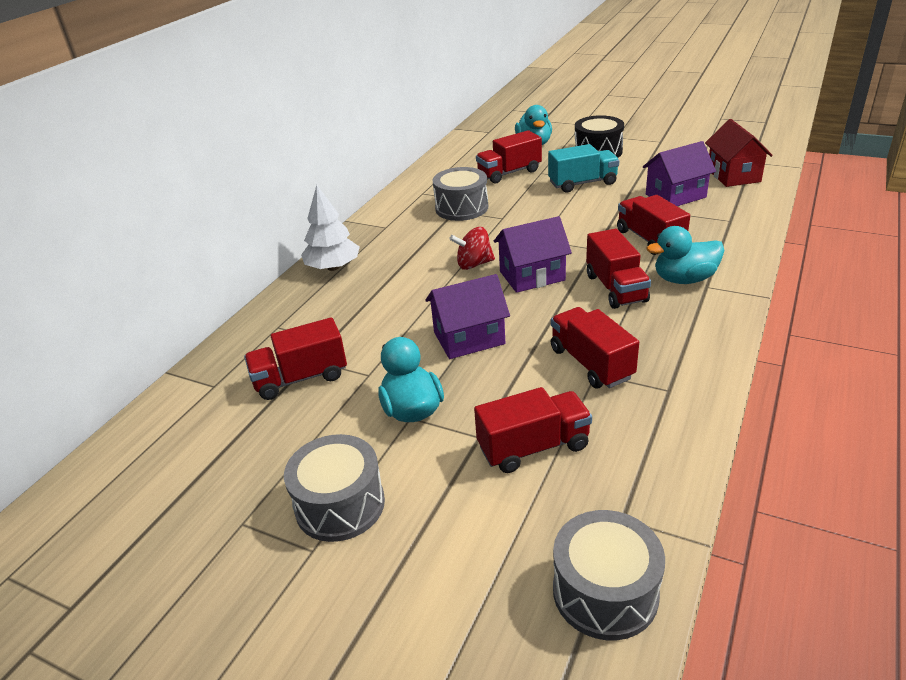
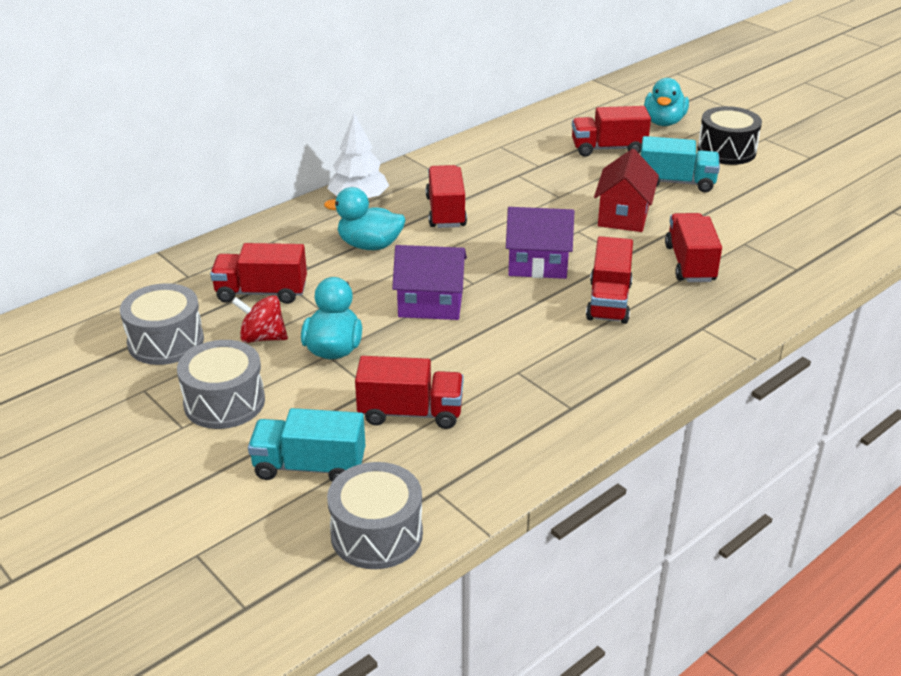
camera: 20 degrees right, 0 degrees up
(461, 208) = (527, 174): grey drum -> grey drum (166, 341)
(474, 264) = (491, 236): red spinning top -> red spinning top (262, 337)
(480, 542) = (309, 466): none -> turquoise truck
(591, 363) = (521, 362): red truck -> red truck (446, 212)
(675, 196) = (764, 225): purple house -> none
(684, 279) = (686, 314): turquoise duck -> turquoise duck (369, 245)
(733, 175) = (854, 221): red house -> red house (623, 216)

